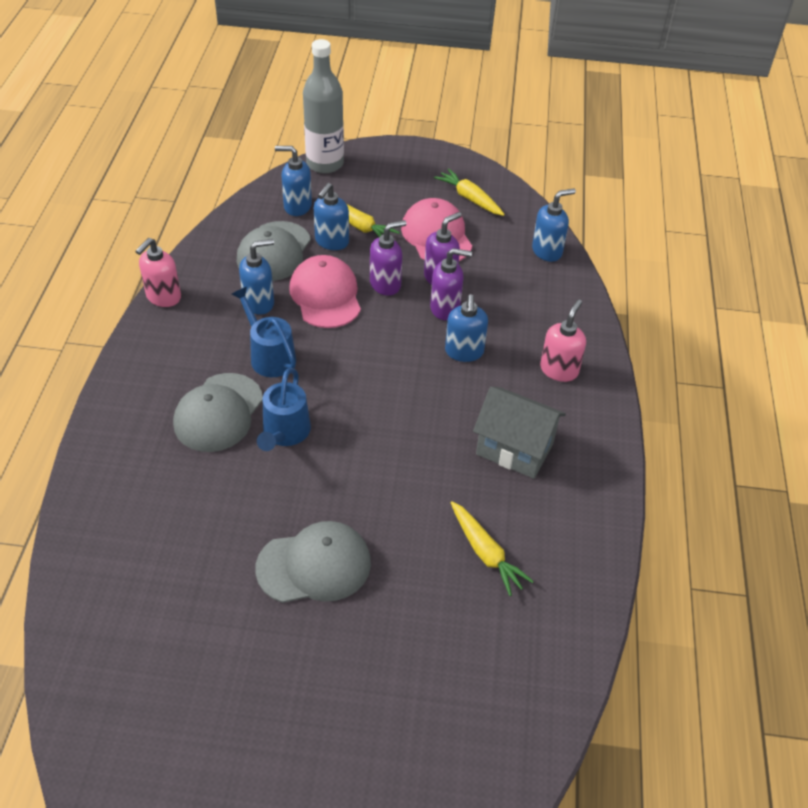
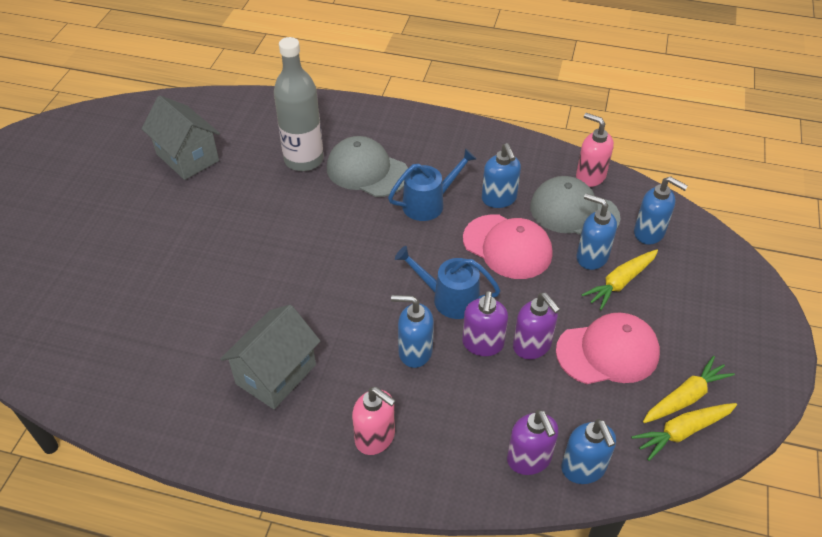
camera: 100 degrees right, 0 degrees up
(163, 297) = (509, 139): pink soap dispenser -> pink soap dispenser (590, 176)
(195, 608) = (187, 157): none -> grey house
(284, 433) = (335, 209): blue watering can -> blue watering can (449, 298)
(297, 206) = (649, 233): blue soap dispenser -> blue soap dispenser turned 105 degrees clockwise
(314, 565) = (198, 220): grey cap -> none
(325, 164) = (732, 260): grey bottle -> grey bottle (304, 160)
(325, 295) = (507, 247): pink cap -> pink cap turned 45 degrees clockwise
(385, 284) = (523, 296): purple soap dispenser -> purple soap dispenser (529, 459)
(485, 553) = (168, 331): yellow carrot -> yellow carrot (682, 432)

